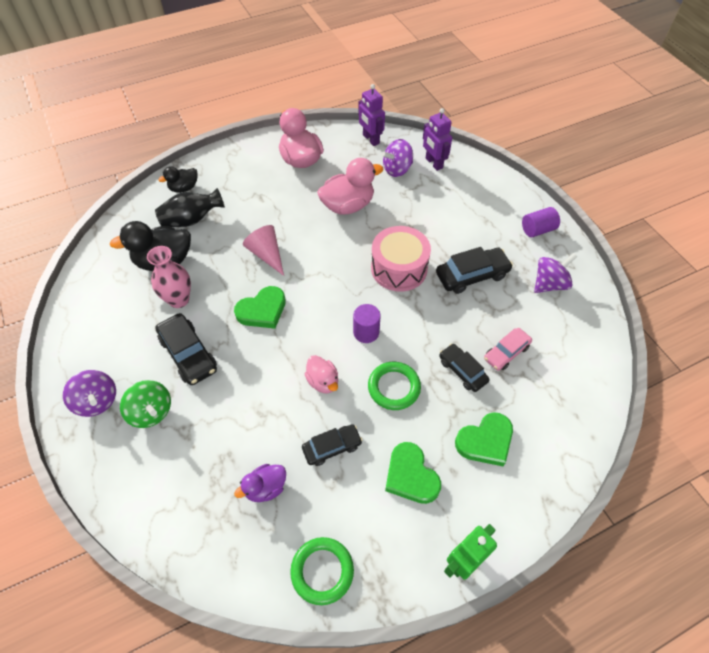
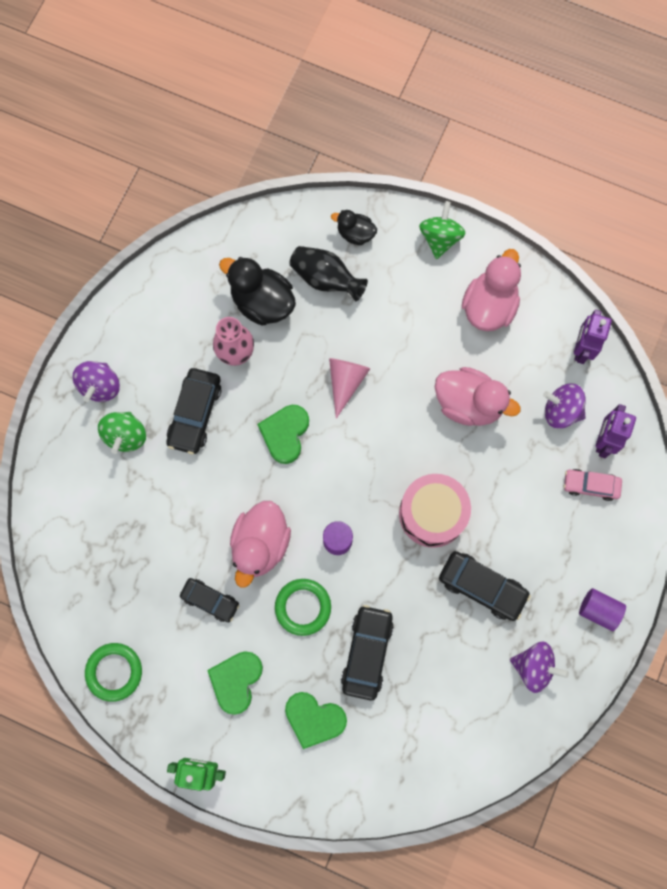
camera: 50 degrees right, 20 degrees up
(236, 154) = (440, 238): none -> green spinning top
(262, 310) = (285, 434): green heart -> green heart turned 90 degrees clockwise
(265, 488) = (139, 578): purple duck -> none
(323, 381) = (260, 545): pink duck -> pink duck, size x1.74
(462, 371) = (367, 653): black car -> black car, size x1.51
(506, 352) = (418, 678): pink car -> pink car (590, 485)

